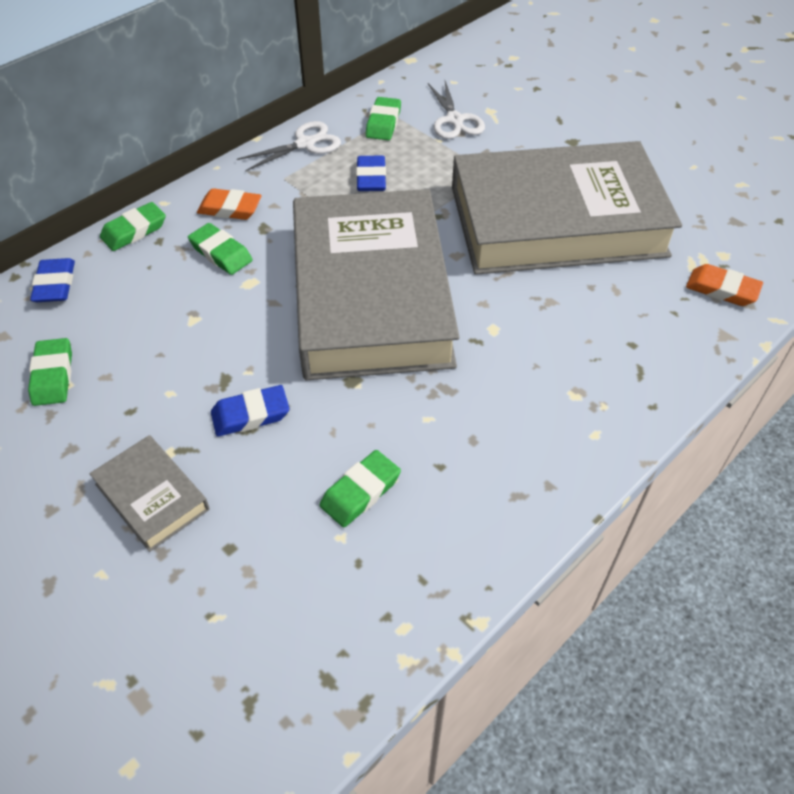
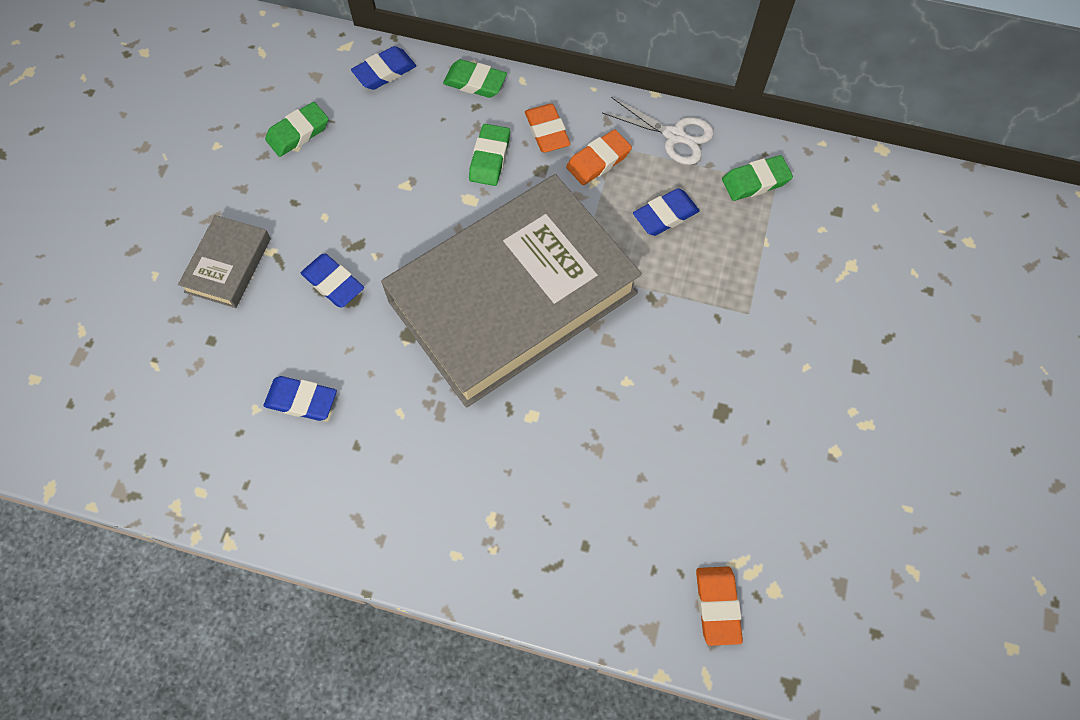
camera: 60 degrees right, 15 degrees up
(287, 192) = (598, 161): none -> orange eraser
(360, 492) = (301, 400): green eraser -> blue eraser
(454, 120) = (809, 240): white scissors -> none
(557, 221) = (716, 406): grey book -> none

